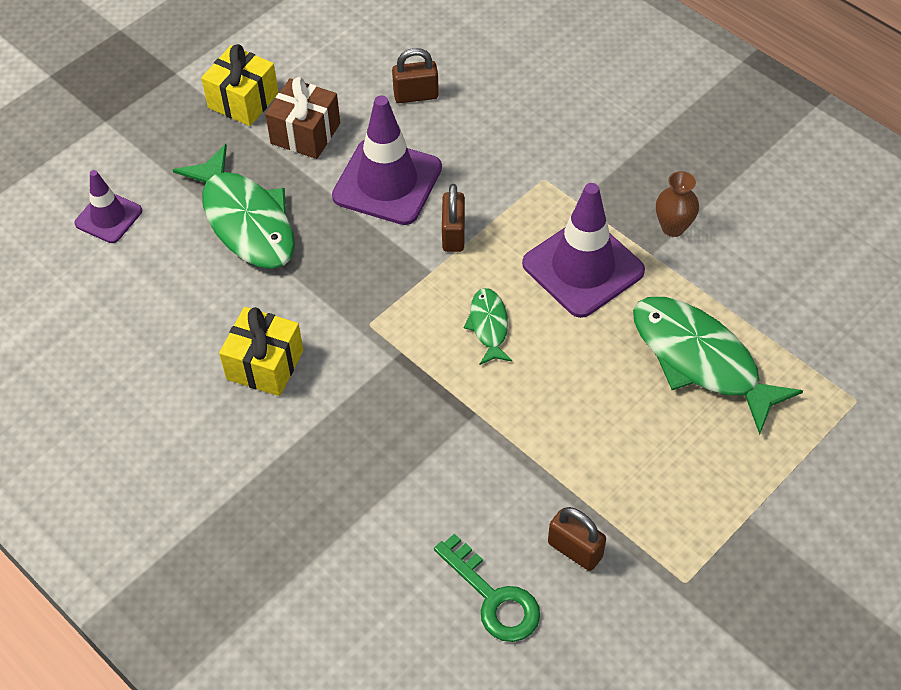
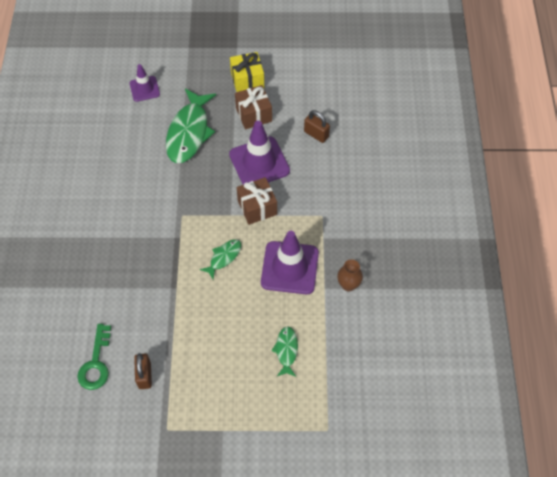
camera: 45 degrees right, 5 degrees up
(265, 365) = (128, 197): yellow gift -> none
(453, 234) = (257, 207): brown padlock -> brown gift
(700, 360) = (286, 350): green fish -> green fish, size x0.50

